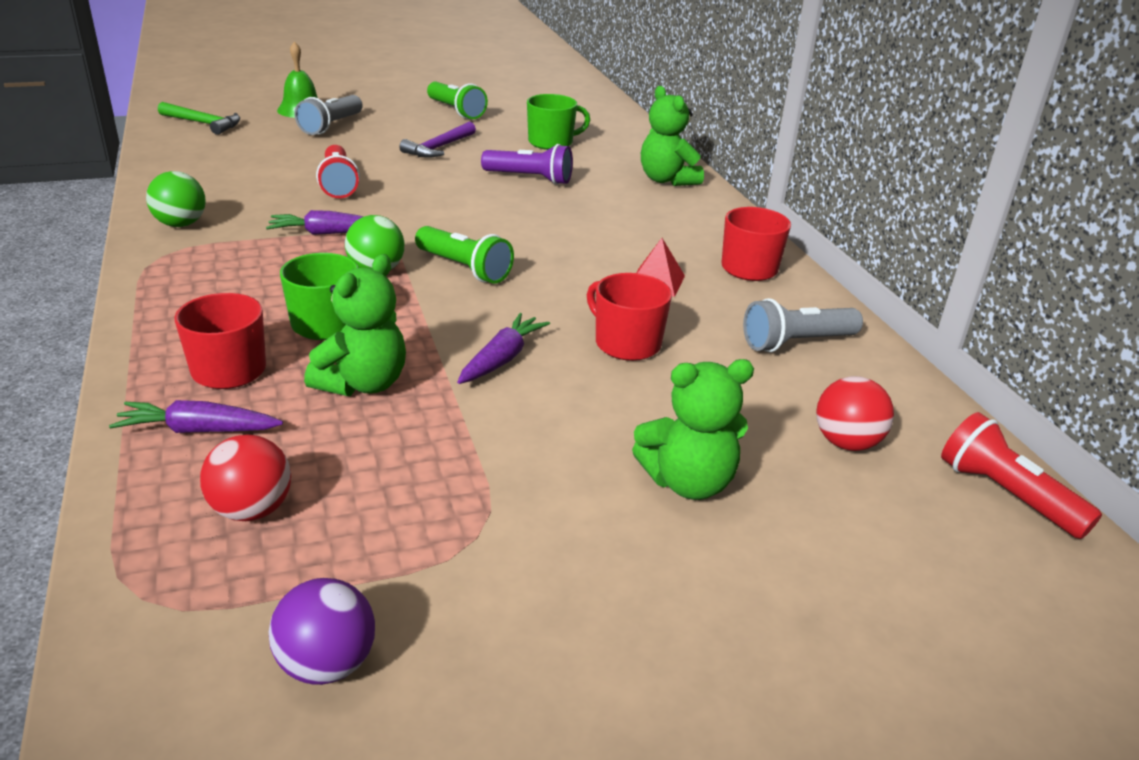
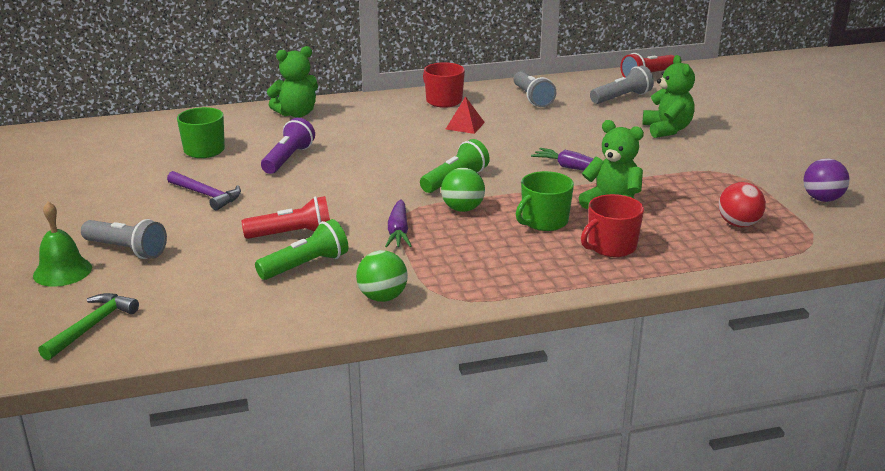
camera: 85 degrees left, 5 degrees down
(198, 430) = (678, 247): purple carrot -> none
(456, 111) = (100, 190): green flashlight -> green flashlight (305, 265)
(626, 343) = (544, 136): red mug -> none
(846, 443) = (621, 98): red ball -> grey flashlight

